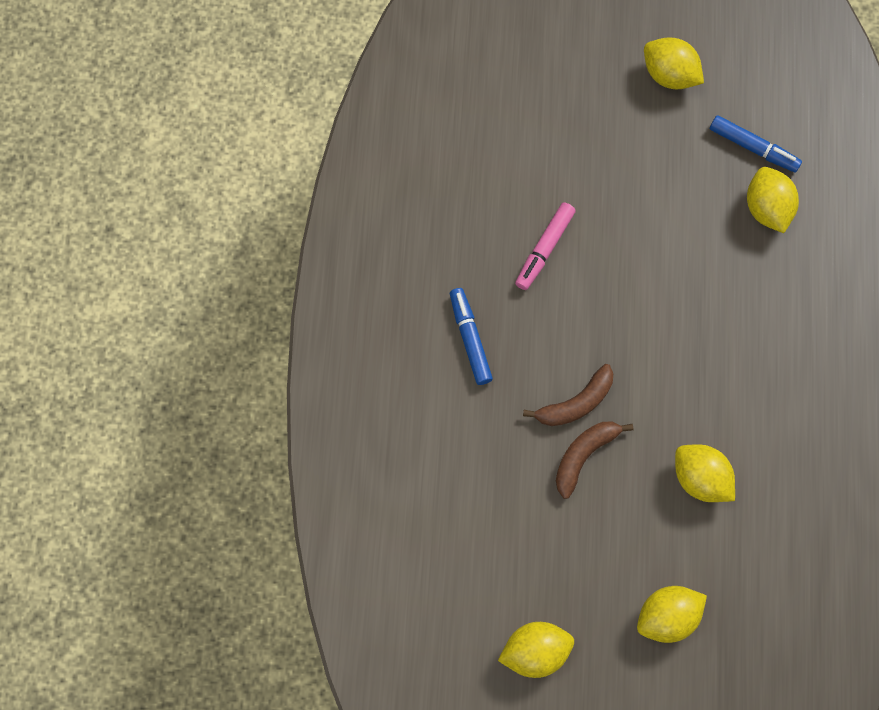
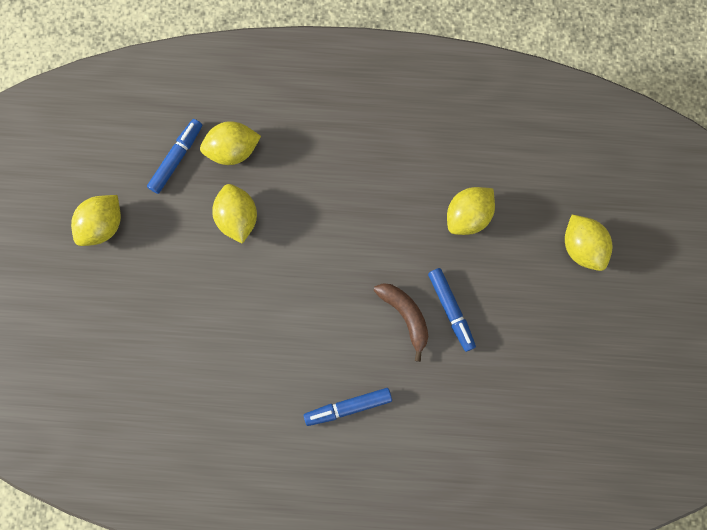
camera: 90 degrees left, 5 degrees up
(535, 652) = (616, 354): yellow lemon -> yellow lemon (237, 218)
(544, 249) = (265, 340): pink marker -> none
(584, 455) = (451, 310): brown banana -> blue marker

